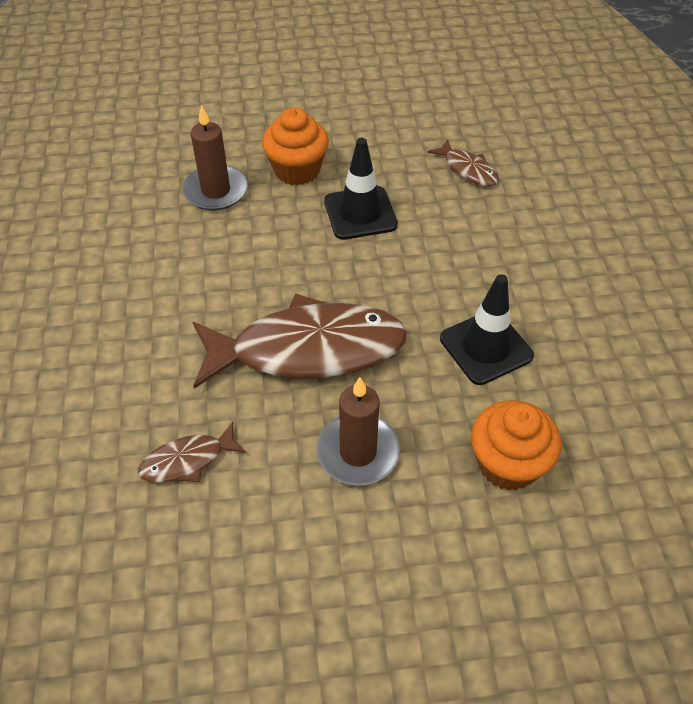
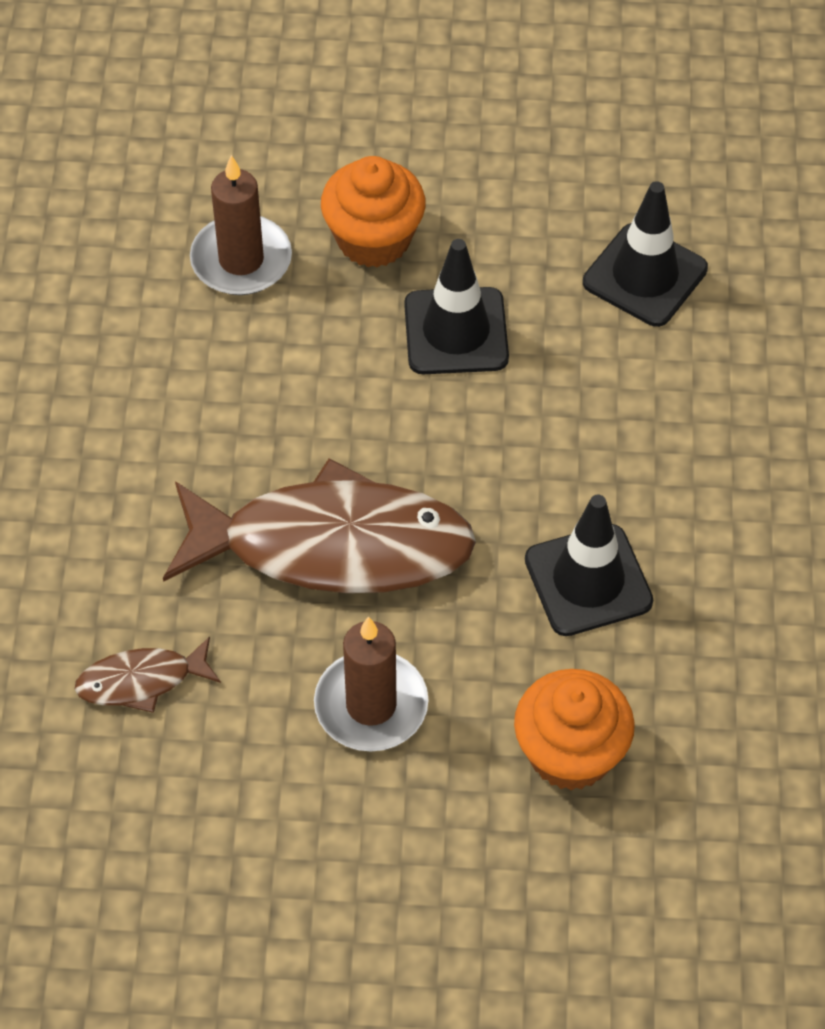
camera: 10 degrees right, 5 degrees up
(467, 169) = (645, 275): brown fish -> black traffic cone

